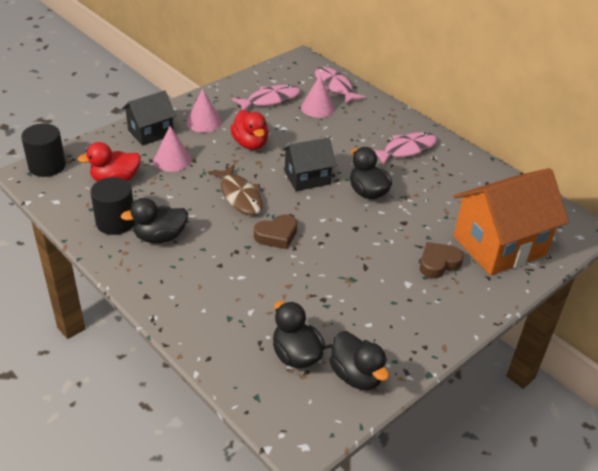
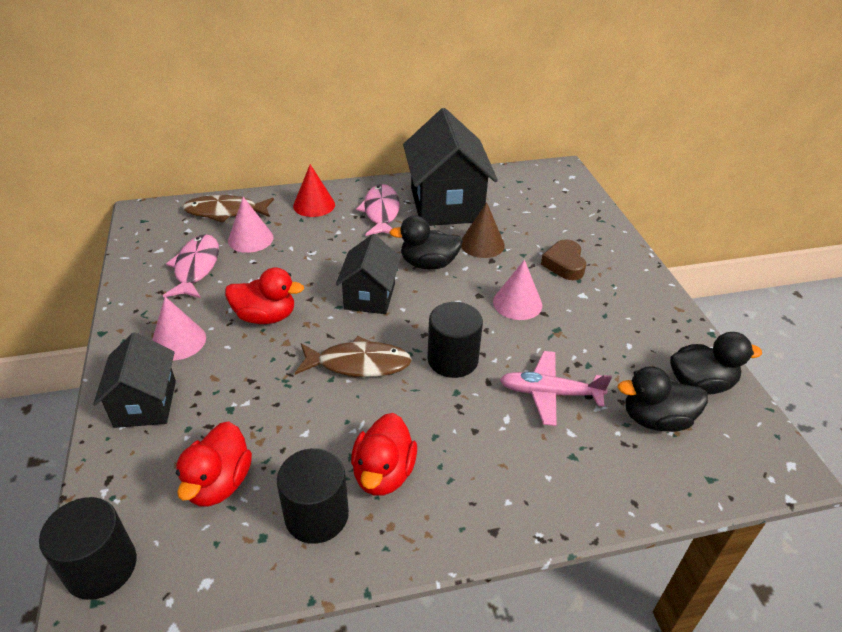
camera: 60 degrees left, 0 degrees up
(160, 237) = (383, 473): black duck -> red duck
(172, 160) = (230, 402): pink cone -> pink cone (517, 303)
(276, 235) = (452, 359): brown heart -> black cylinder
(280, 291) = (549, 393): none -> pink plane
(334, 87) = (225, 212): pink fish -> brown fish
(381, 118) = (314, 205): none -> red cone
(419, 211) = (482, 244): none -> brown cone
(451, 177) = (446, 204): none -> black house
(499, 246) = (560, 220): orange house -> none

